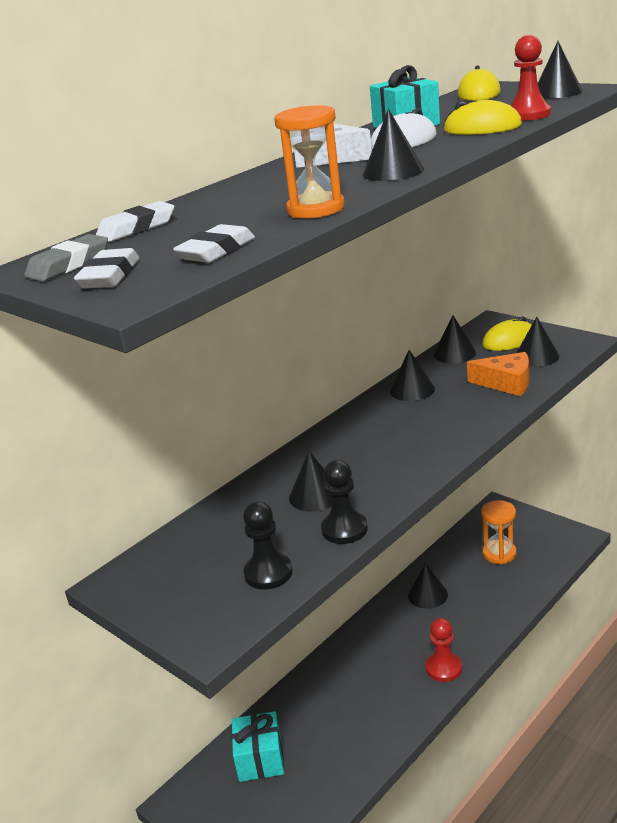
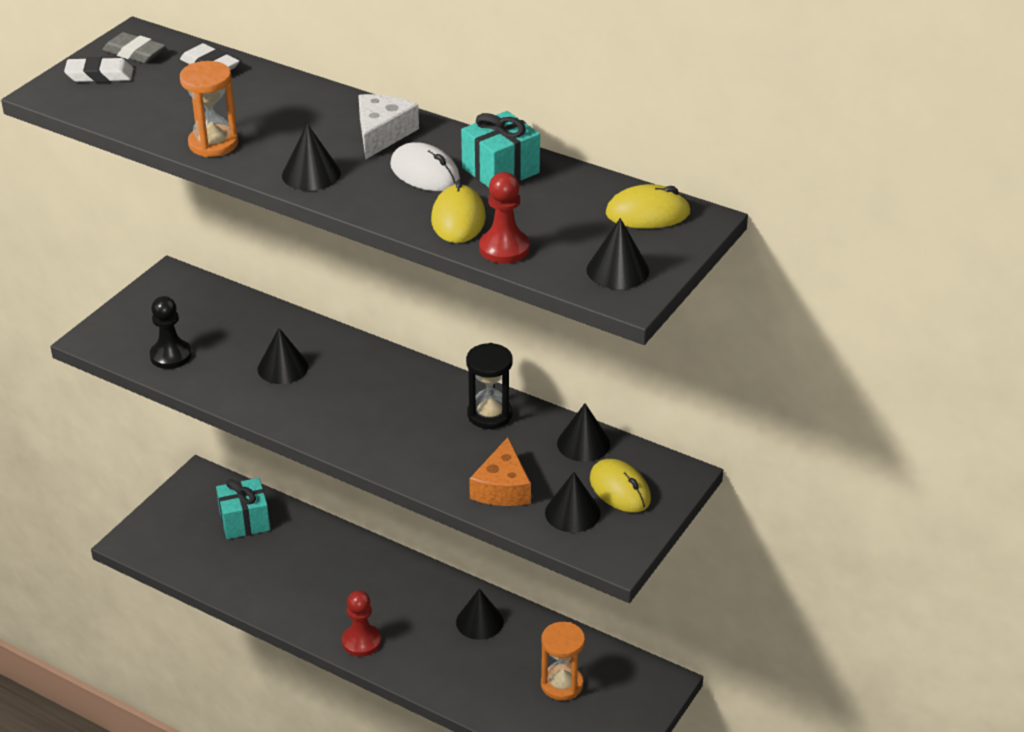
camera: 75 degrees right, 10 degrees up
(216, 251) = (130, 111): white eraser -> none
(344, 529) = (226, 391): black pawn -> none
(412, 390) = (489, 414): black cone -> black hourglass

